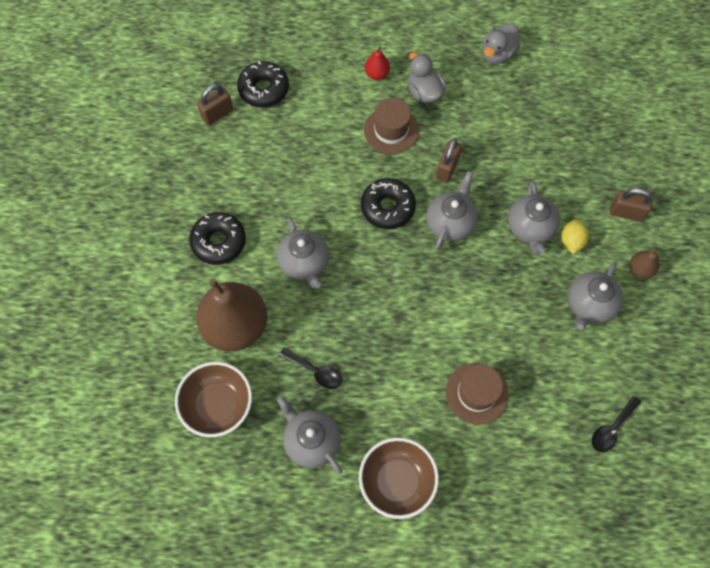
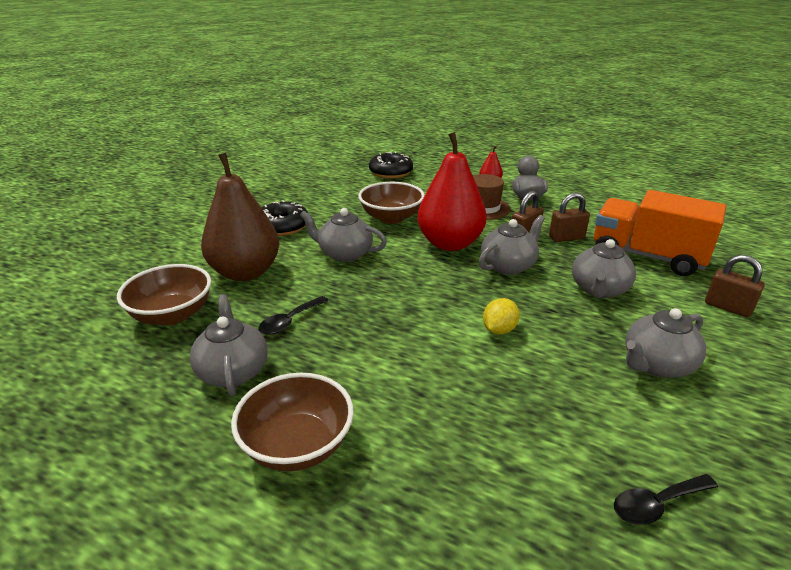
camera: 25 degrees right, 35 degrees down
(217, 114) = (345, 175): brown padlock -> brown padlock (566, 238)
(304, 263) = (344, 254): grey teapot -> grey teapot turned 105 degrees clockwise
(313, 184) = (391, 218): none -> brown bowl
(316, 371) = (289, 321): black spoon -> black spoon turned 75 degrees clockwise
(387, 207) = (450, 243): black donut -> red pear
(476, 393) = (462, 396): brown hat -> none
(497, 54) = (608, 194): grey duck -> none
(555, 161) = (647, 256): none -> orange truck
(571, 241) = (647, 310): yellow lemon -> yellow lemon (499, 330)
(640, 269) = (740, 354): brown pear -> none

